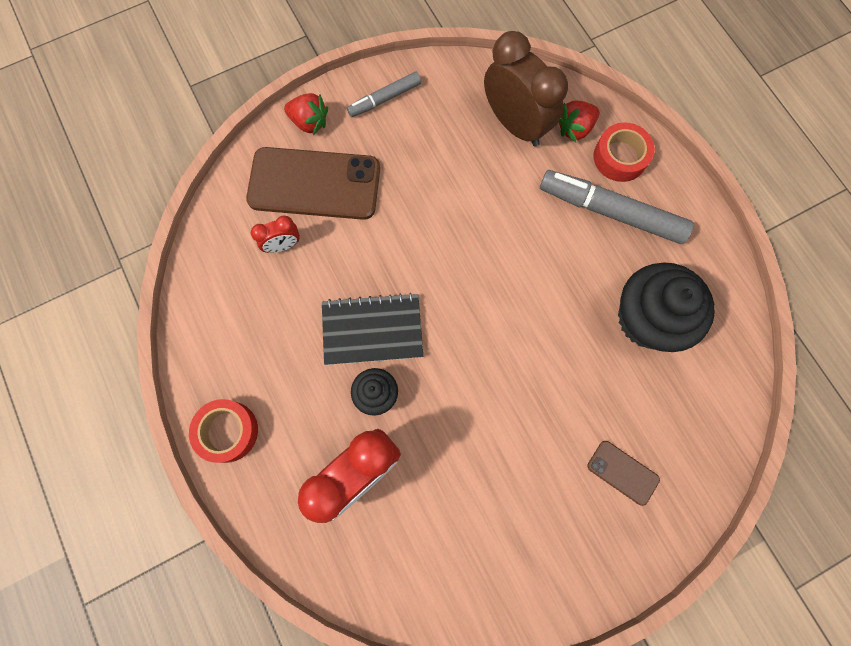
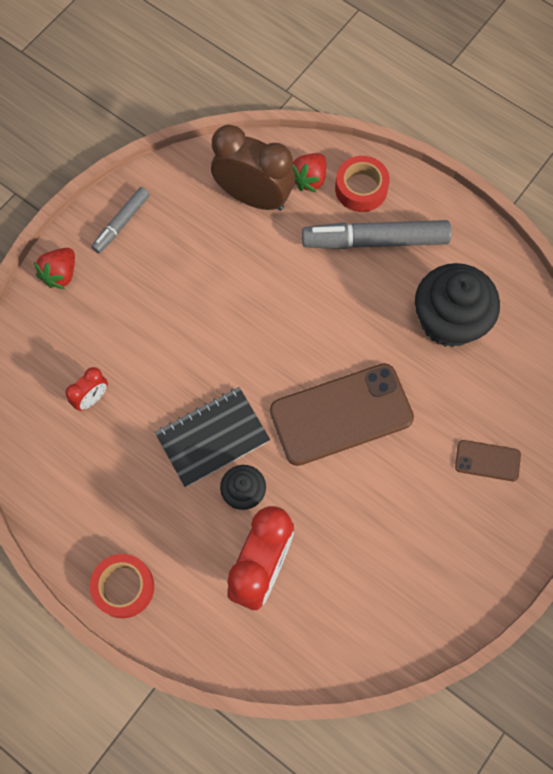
camera: 25 degrees left, 5 degrees down
(309, 122) = (60, 274): red strawberry -> red strawberry turned 120 degrees clockwise
(314, 184) = (94, 329): brown phone -> brown phone (341, 414)

